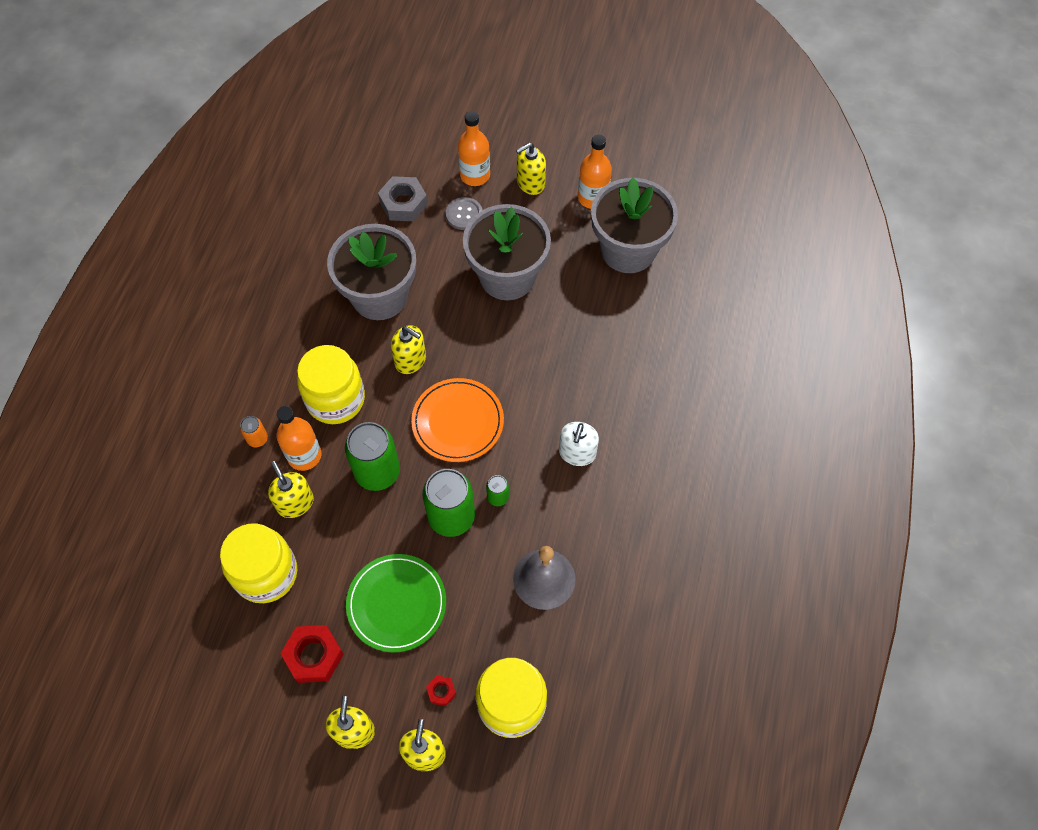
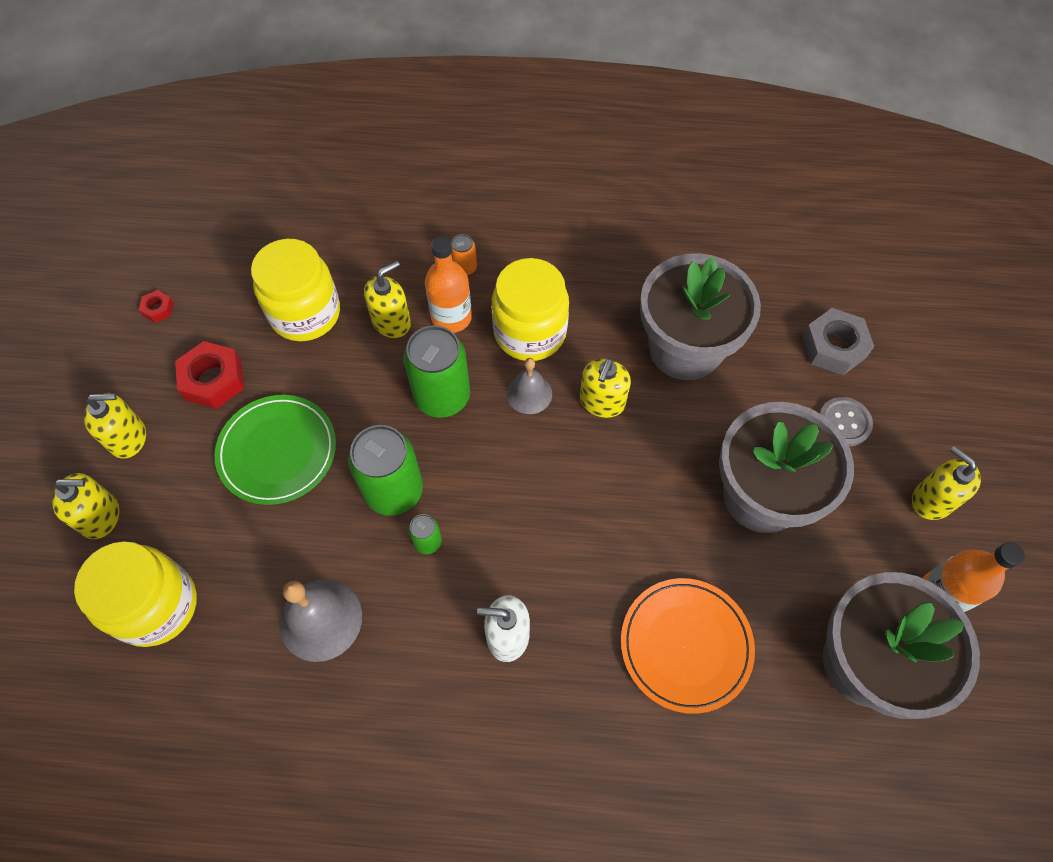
camera: 80 degrees right, 0 degrees up
(391, 409) = (529, 393): none -> grey bell
(441, 691) = (172, 521): red nut -> red nut (158, 309)
(458, 422) = (526, 473): orange plate -> orange plate (686, 645)
(475, 175) = (914, 424): orange bottle -> none

